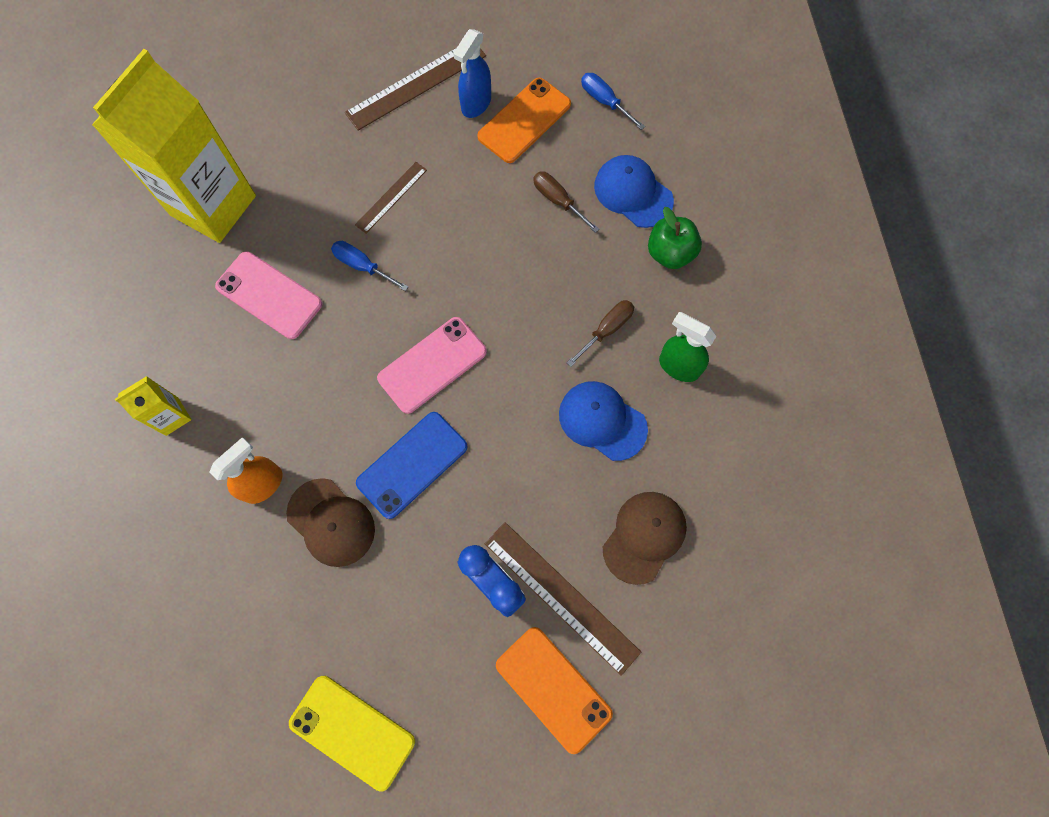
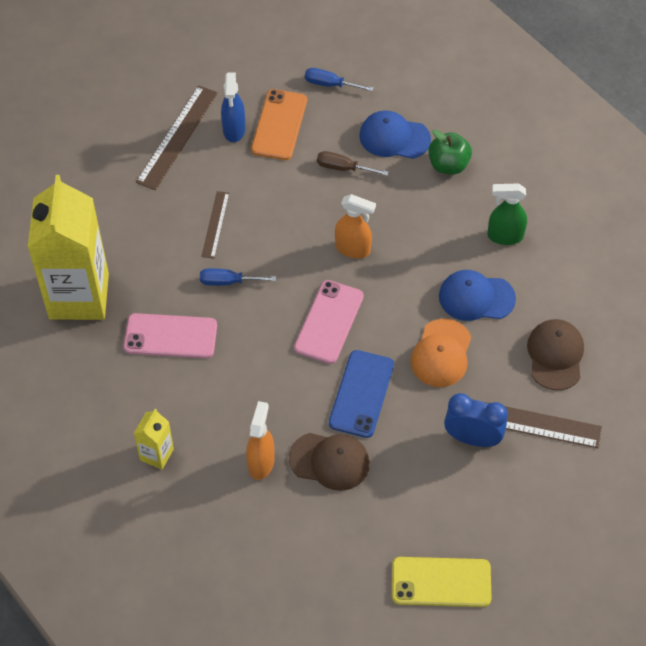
camera: 30 degrees left, 15 degrees down
(510, 296) = (353, 249): none -> orange spray bottle
(523, 465) = (441, 353): none -> orange cap
(553, 688) = (559, 480): orange phone -> none
(606, 330) = (438, 237): brown screwdriver -> none

